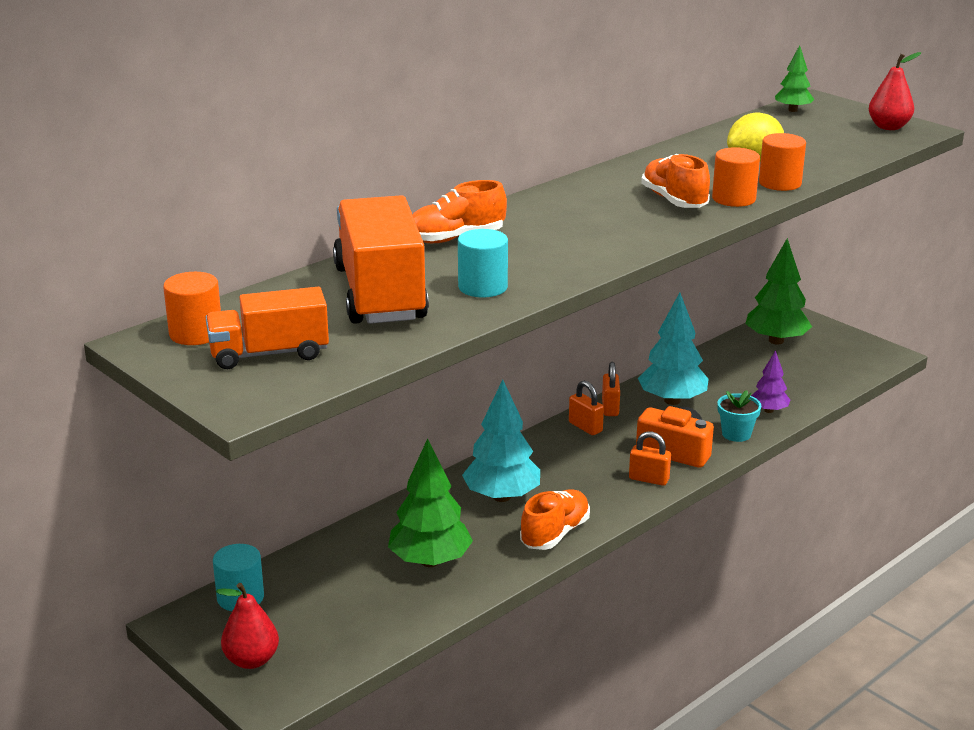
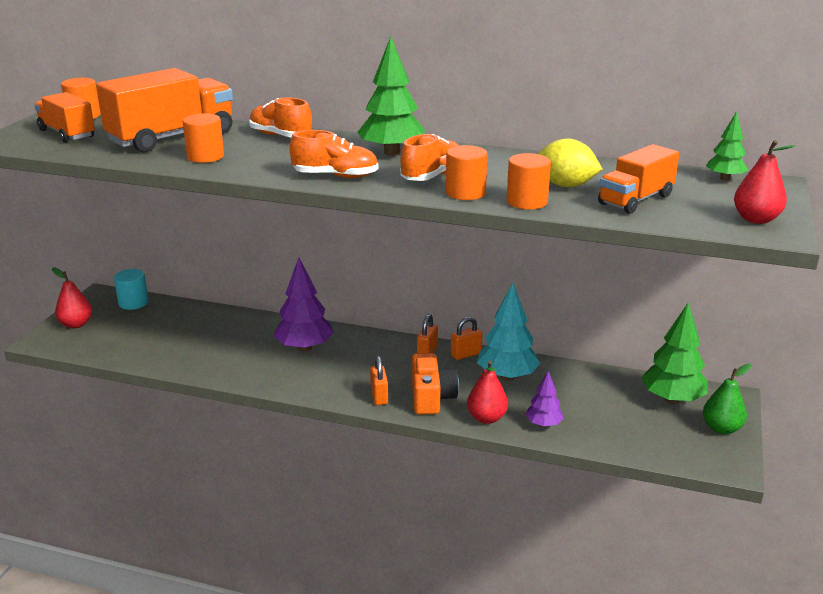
camera: 60 degrees right, 0 degrees up
(430, 561) = (209, 346): green tree -> green tree (391, 153)
(483, 287) = (205, 157): turquoise cylinder -> orange cylinder
(501, 497) = (304, 347): turquoise tree -> purple tree
(555, 533) = (274, 379): orange shoe -> orange shoe (335, 176)
(736, 434) = (486, 418): turquoise flower pot -> red pear
(812, 148) = (635, 200): none -> orange truck
(835, 338) = (721, 428): none -> green pear

